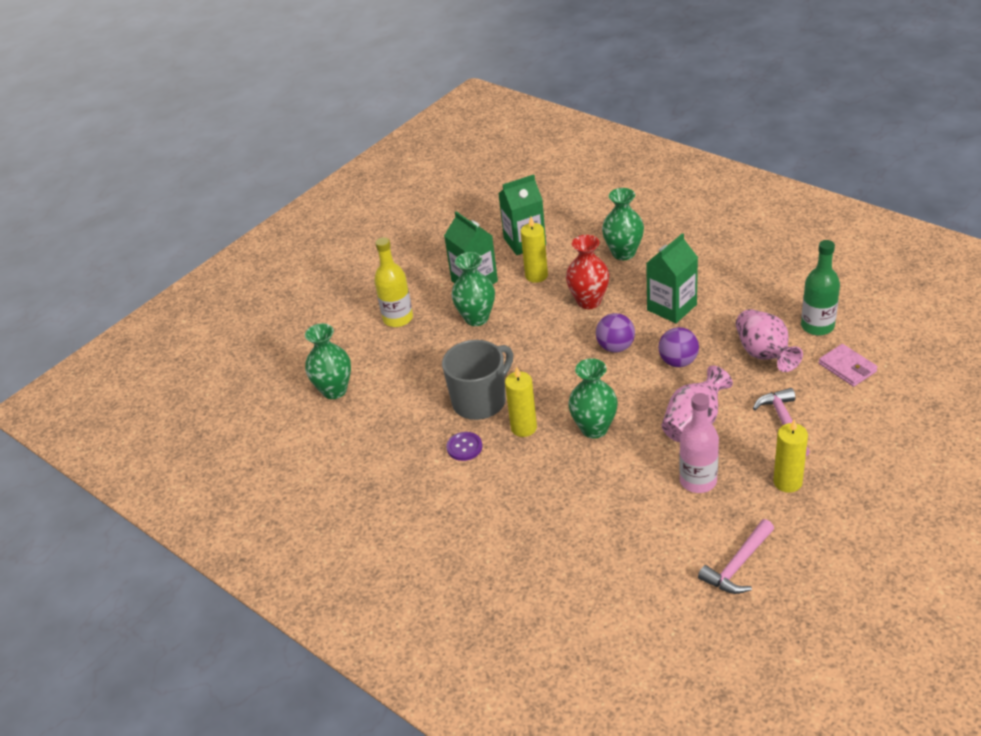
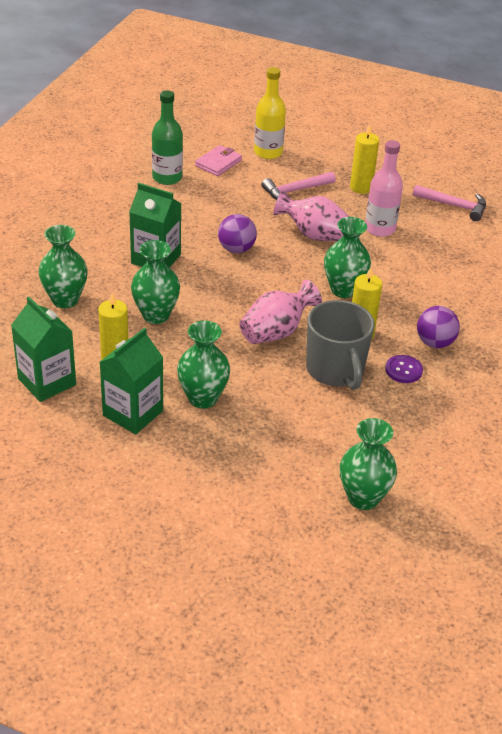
camera: 115 degrees left, 0 degrees up
(398, 318) = (218, 470): yellow bottle -> yellow bottle (268, 152)
(480, 401) = (335, 370): grey mug -> grey mug turned 135 degrees counterclockwise
(589, 301) = (155, 315): red vase -> green vase
(615, 347) = (226, 289): purple ball -> purple ball (434, 342)
(764, 354) = (213, 203): pink vase -> pink vase (276, 332)

